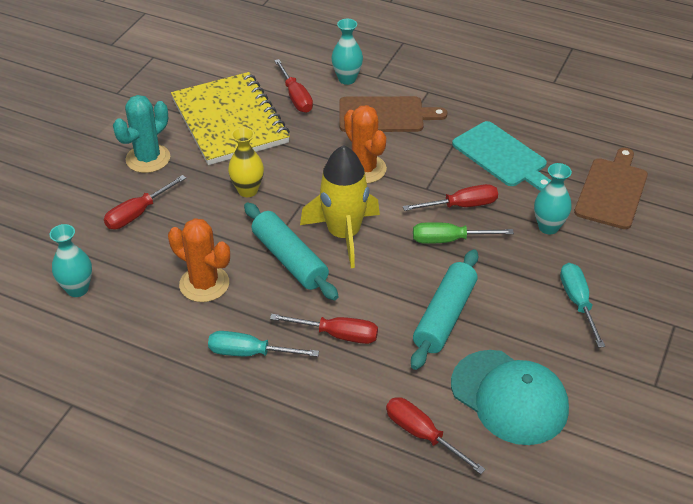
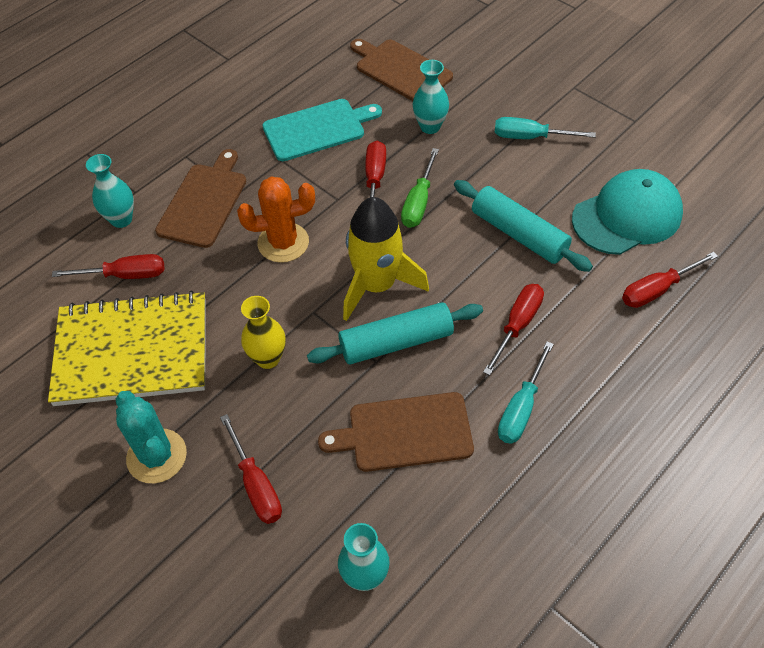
camera: 70 degrees left, 10 degrees up
(204, 284) = (405, 433): orange cactus -> brown cutting board

